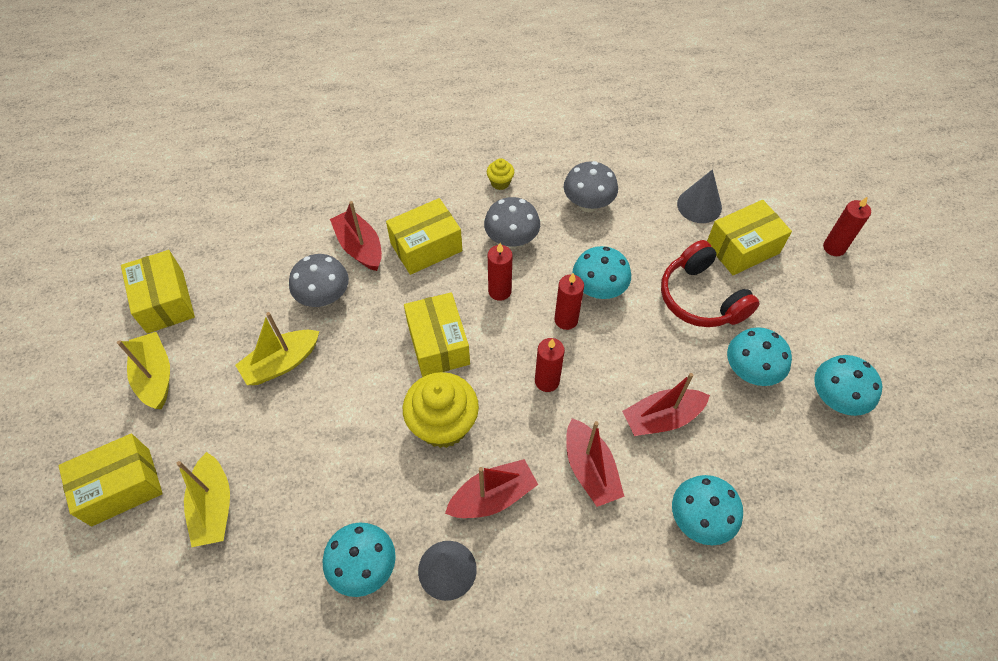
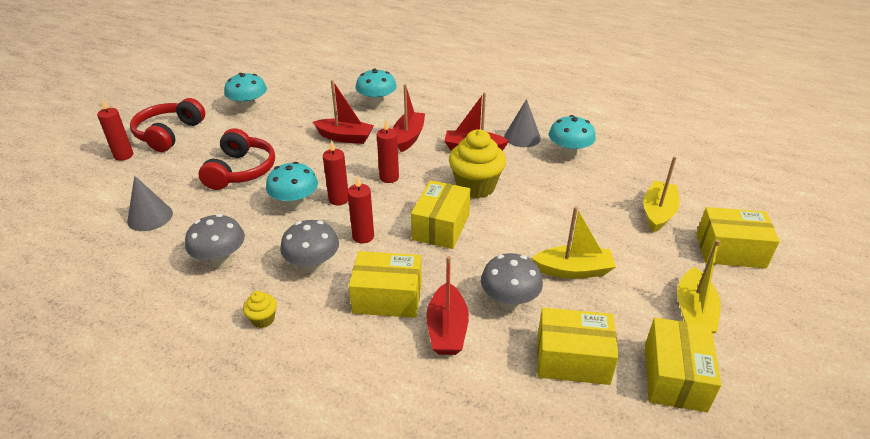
camera: 145 degrees left, 20 degrees down
(742, 248) = (172, 181): yellow box -> yellow box (572, 359)
(750, 371) = (271, 133): turquoise mushroom -> none
(845, 300) = (169, 134): none -> red headphones

